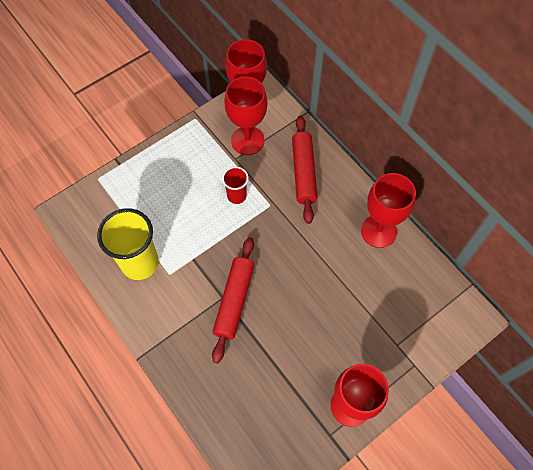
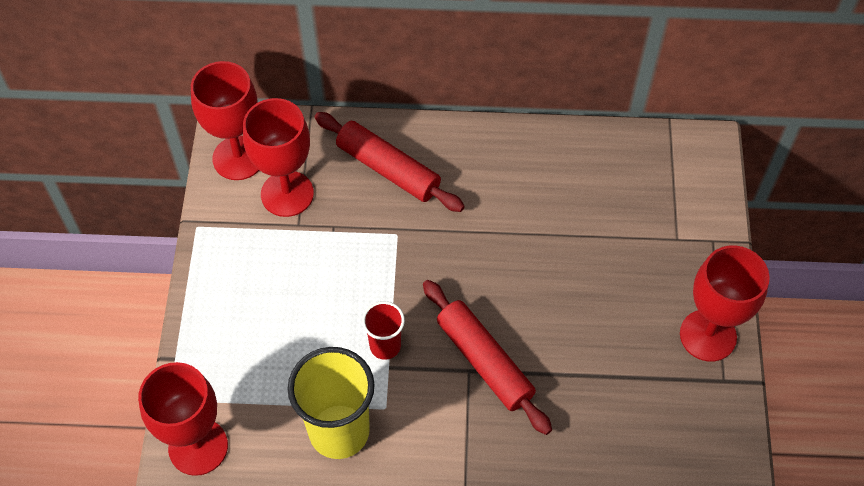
camera: 50 degrees left, 5 degrees down
(236, 196) = (350, 260): red cup -> red cup (385, 346)
(378, 231) = (531, 153): red goblet -> red goblet (198, 447)

